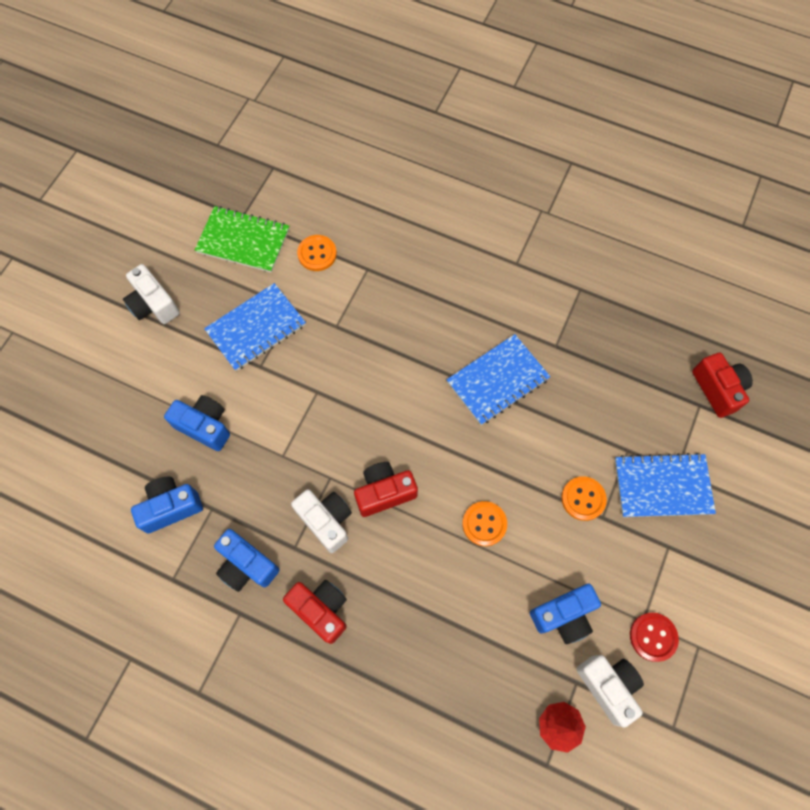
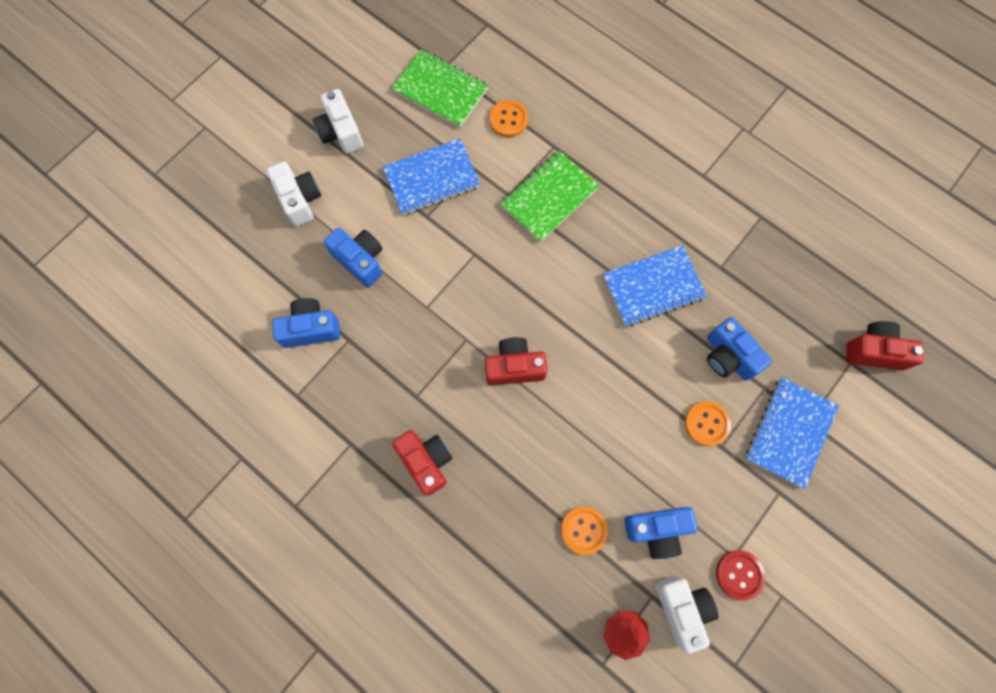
camera: 15 degrees right, 5 degrees up
(247, 565) = (367, 401): blue camera -> blue camera (728, 356)
(326, 521) = (452, 379): white camera -> white camera (300, 199)
(376, 319) = (549, 197): none -> green notebook
(484, 524) = (603, 422): orange button -> orange button (583, 530)
(662, 486) = (790, 432): blue notebook -> blue notebook turned 75 degrees counterclockwise
(717, 389) = (874, 351): red camera -> red camera turned 75 degrees counterclockwise

